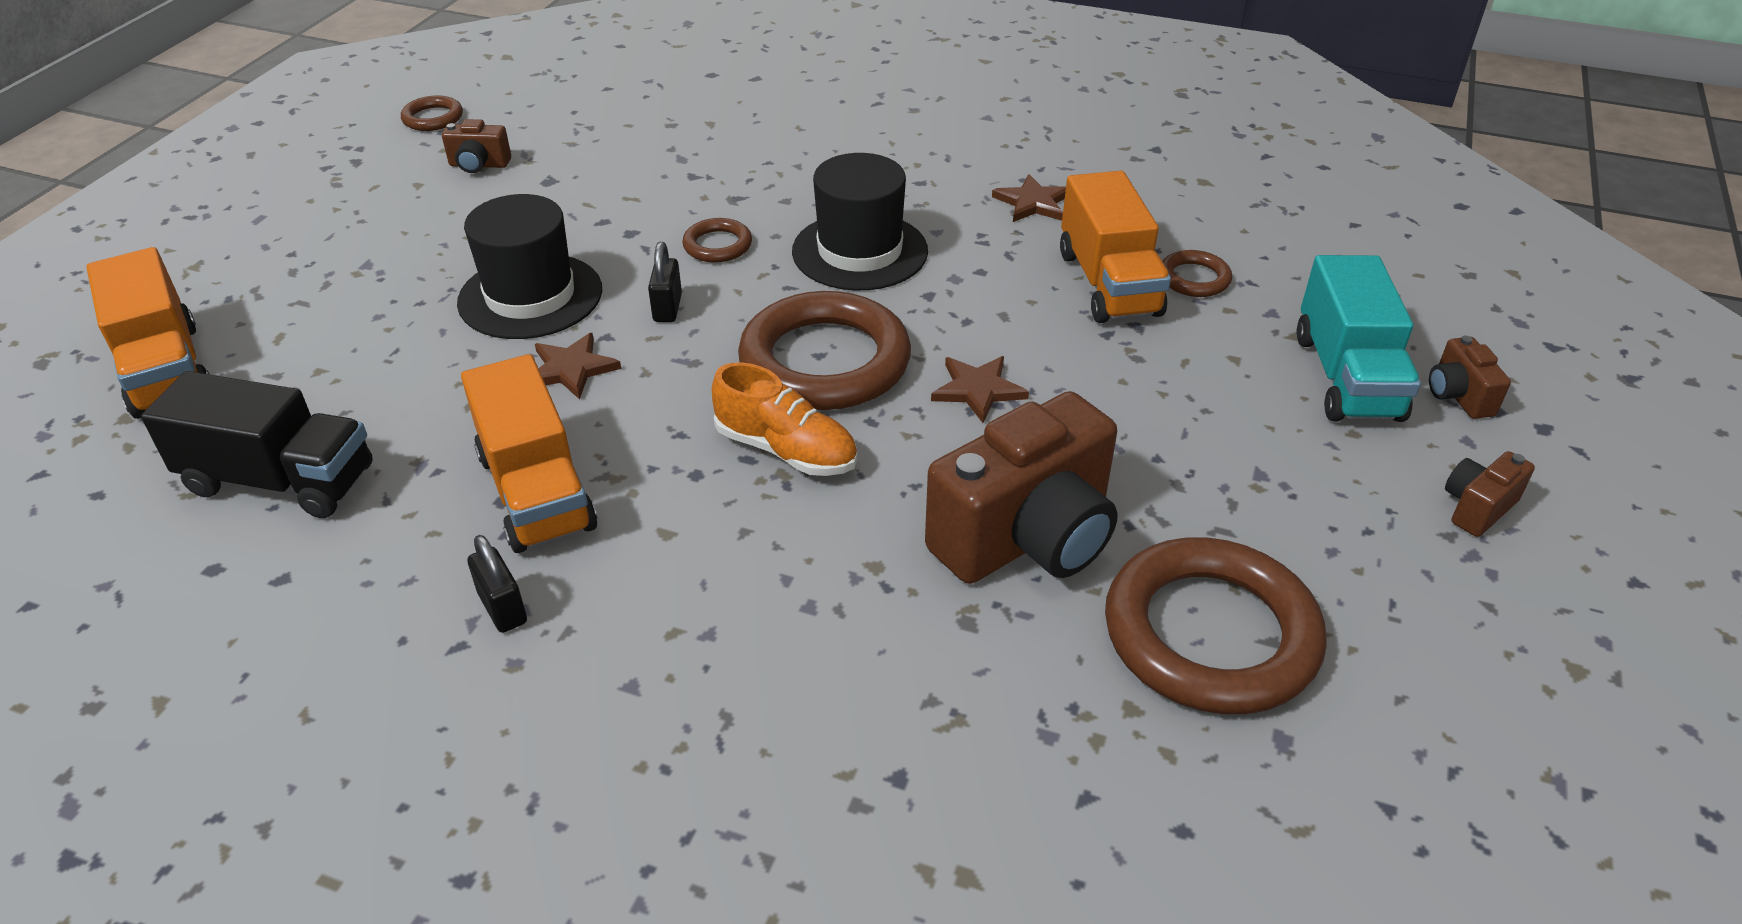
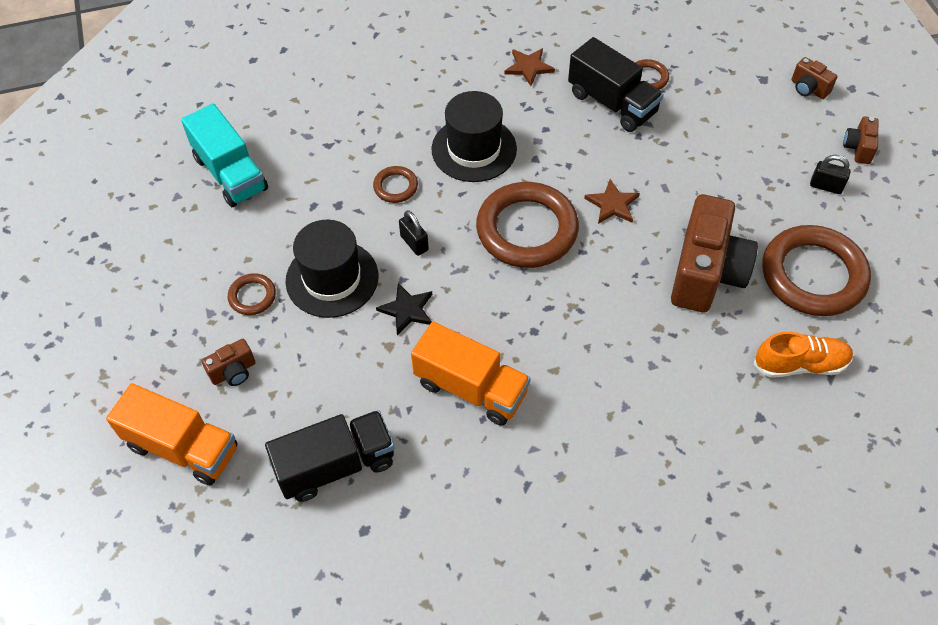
camera: 35 degrees left, 15 degrees up
(433, 118) = (113, 186): brown ring -> brown ring (252, 296)
(479, 165) = (190, 206): brown camera -> brown camera (233, 372)
(503, 608) = (525, 455): black padlock -> black padlock (826, 186)
(571, 369) = (407, 310): brown star -> black star
(786, 450) = (561, 292): orange shoe -> orange shoe (800, 364)
(1108, 283) = (612, 103): orange truck -> black truck
(1346, 377) = (758, 103): turquoise truck -> turquoise truck (230, 173)

